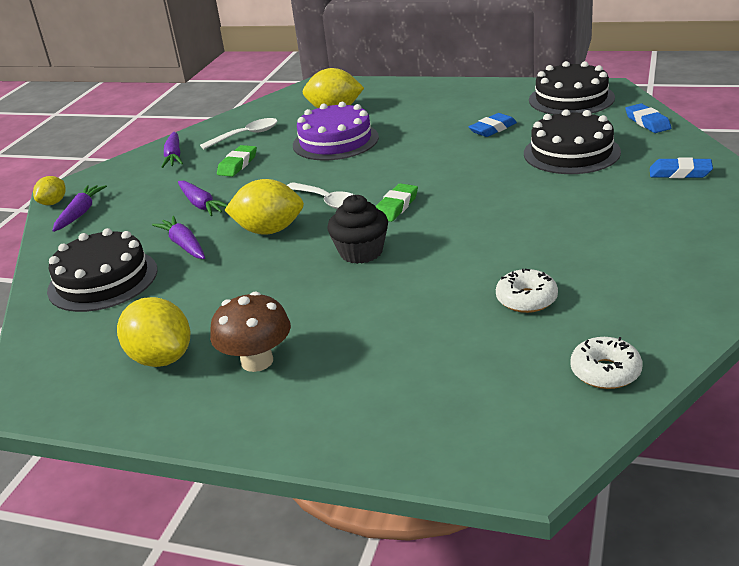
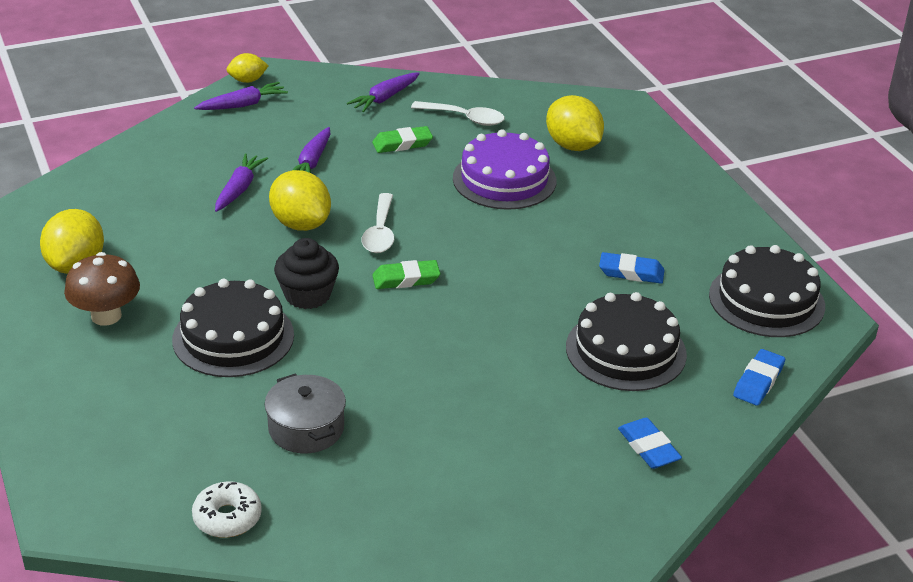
camera: 45 degrees right, 5 degrees up
(103, 280) = (155, 176): black cake -> black cake (233, 337)
(526, 299) = (306, 428): white donut -> grey pot

